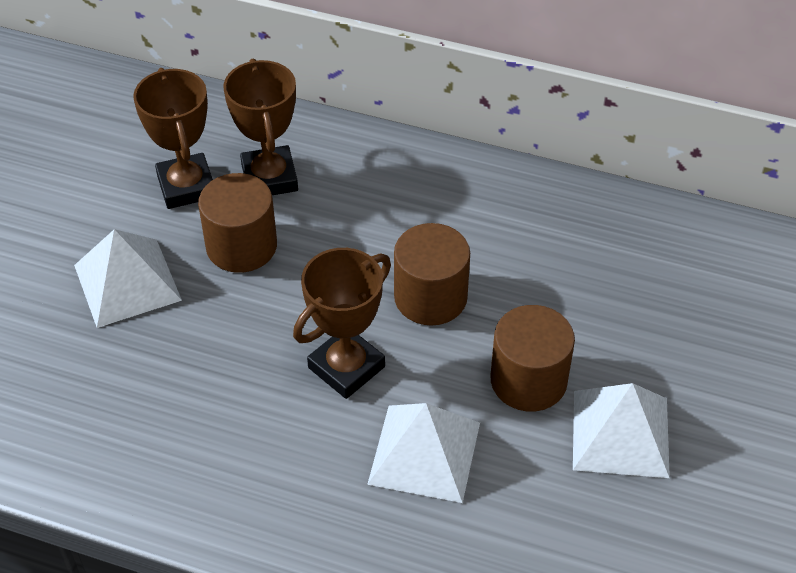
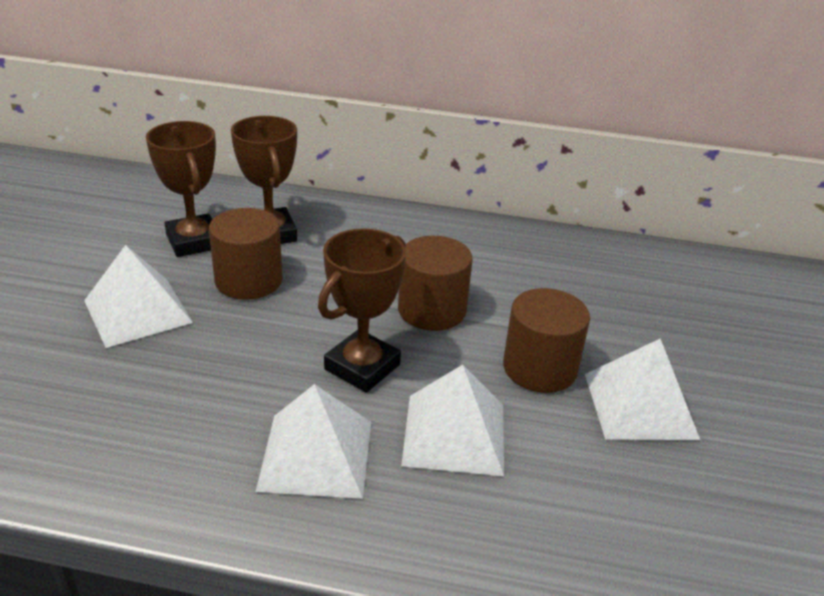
camera: 10 degrees left, 15 degrees down
(289, 466) = (316, 455): none -> white pyramid

